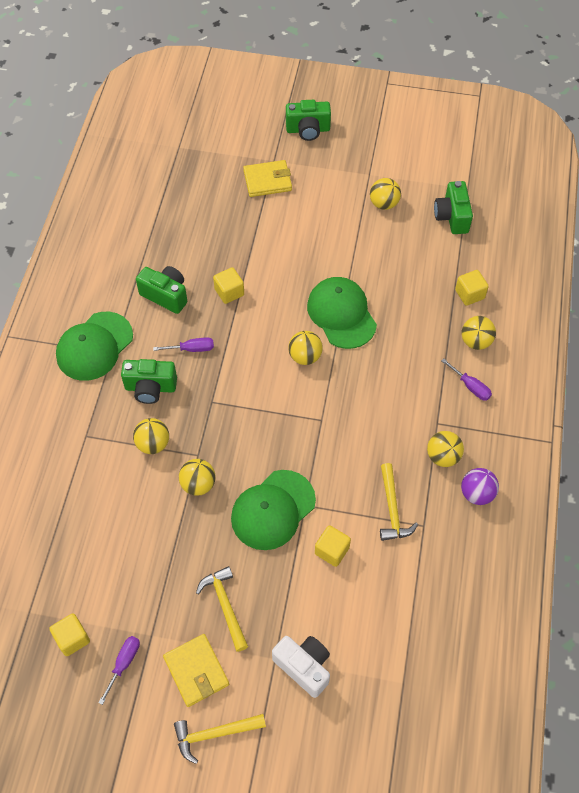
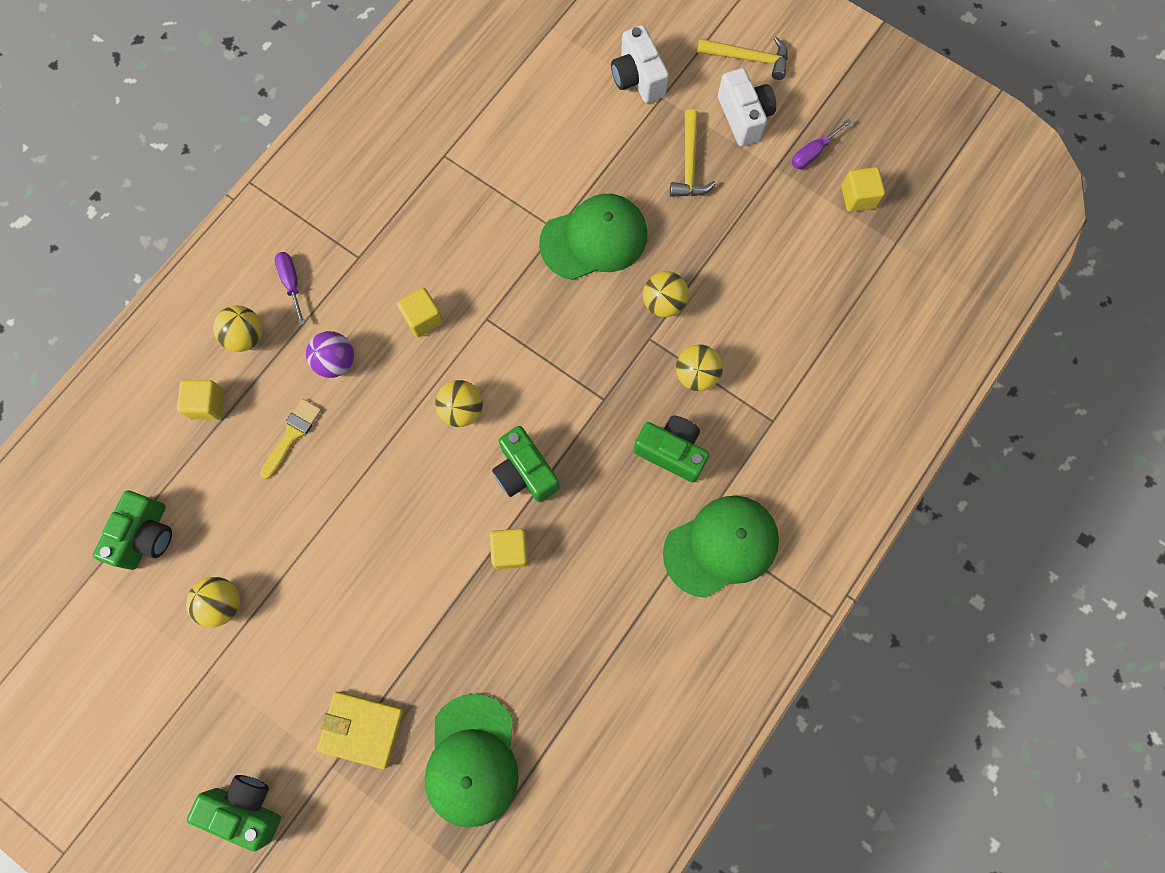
camera: 155 degrees left, 15 degrees up
(165, 295) = (597, 585): green camera -> green camera (525, 472)
(192, 349) = (597, 484): purple screwdriver -> none
(196, 671) = (744, 117): yellow wallet -> white camera
(332, 550) = (553, 171): yellow cube -> yellow cube (423, 318)
(341, 314) = (384, 449): green cap -> green cap (472, 760)
(392, 509) = (466, 185): yellow hammer -> none
(404, 299) = (292, 434): none -> yellow brush
(443, 456) = (377, 217): yellow ball -> none
(476, 493) = (368, 163): purple ball -> purple ball (336, 362)

